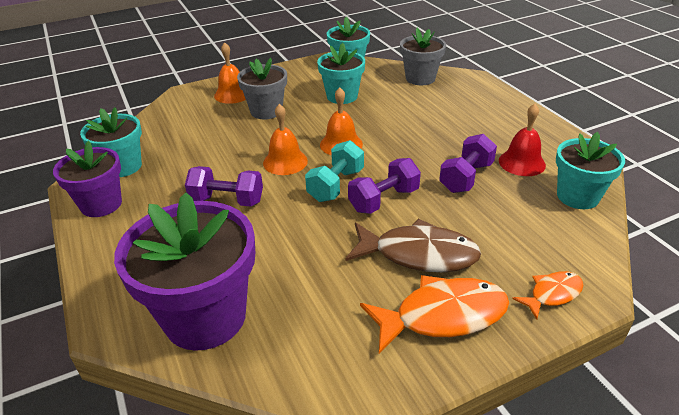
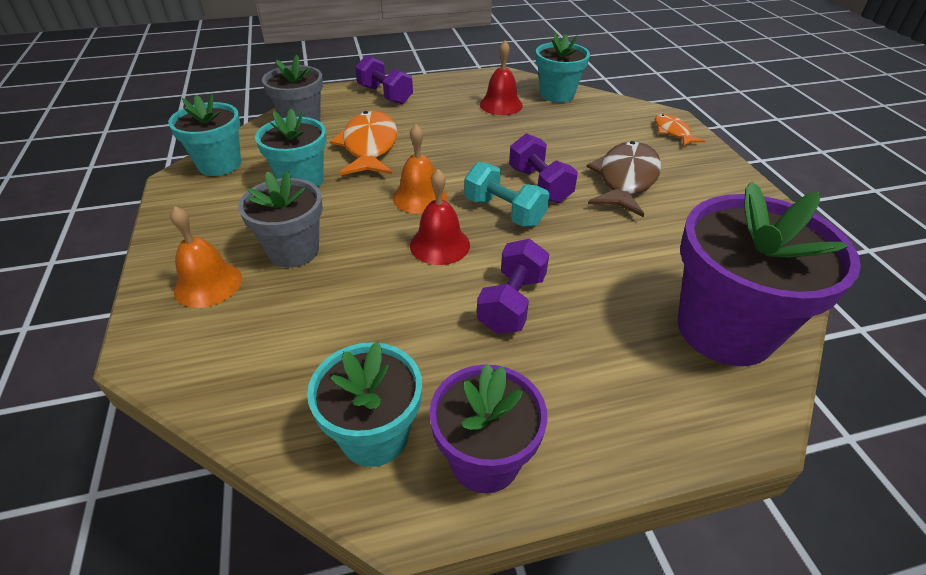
camera: 80 degrees left, 5 degrees up
(285, 162) = (440, 245): orange bell -> red bell
(442, 316) = (701, 182): orange fish -> orange fish (369, 147)
(466, 177) = (515, 134): purple dumbbell -> purple dumbbell (385, 95)

